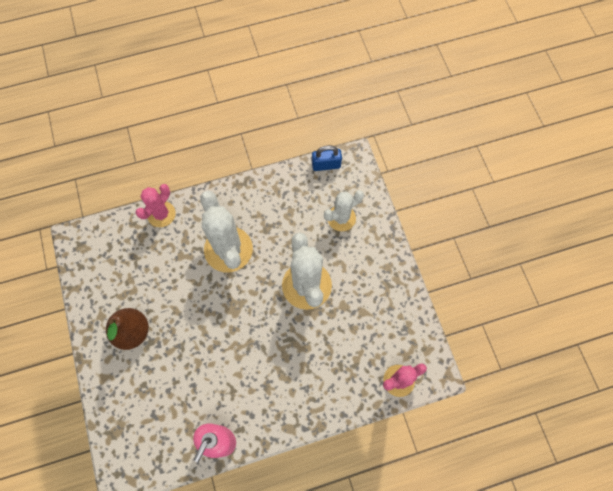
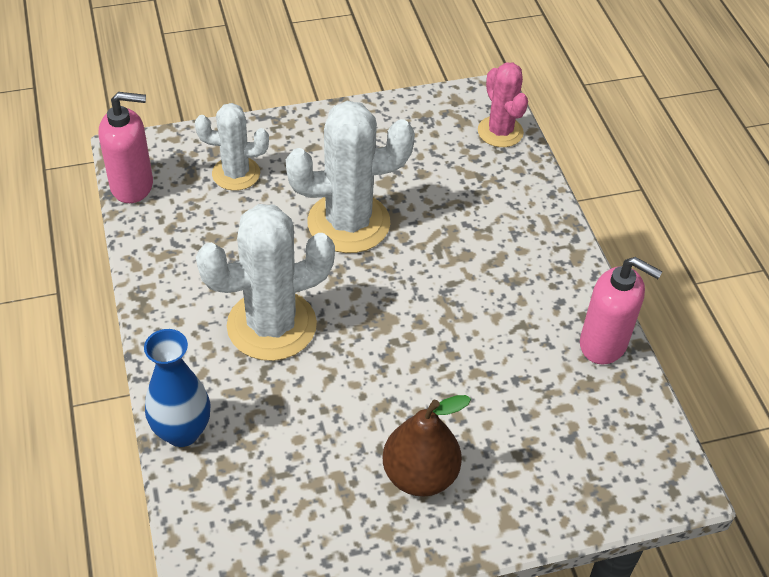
camera: 90 degrees left, 20 degrees down
(161, 214) = (182, 432): pink cactus -> blue vase
(326, 165) = (132, 186): blue padlock -> pink soap dispenser
(341, 218) = (236, 174): white cactus -> white cactus turned 60 degrees counterclockwise

